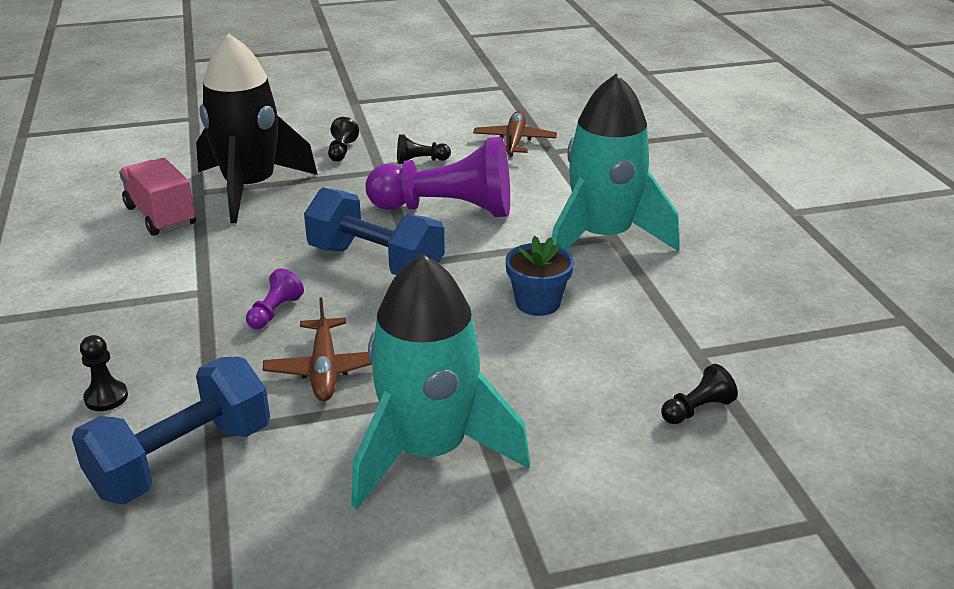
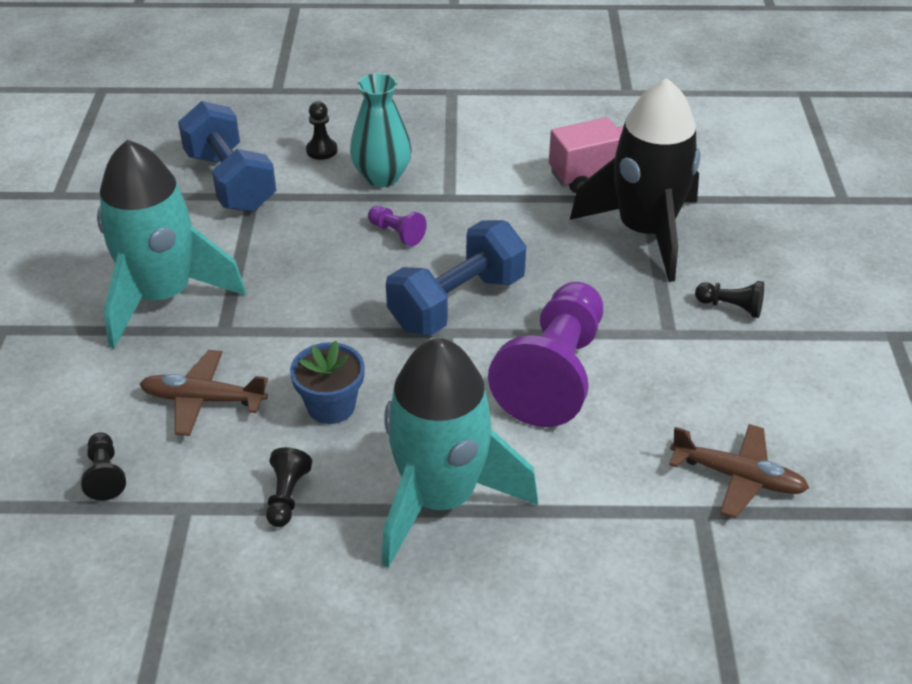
camera: 105 degrees right, 10 degrees up
(167, 340) = (382, 177): none -> turquoise vase
(324, 369) = (298, 254): brown plane -> brown plane (204, 400)
(420, 161) = (690, 371): black pawn -> black pawn (287, 496)

